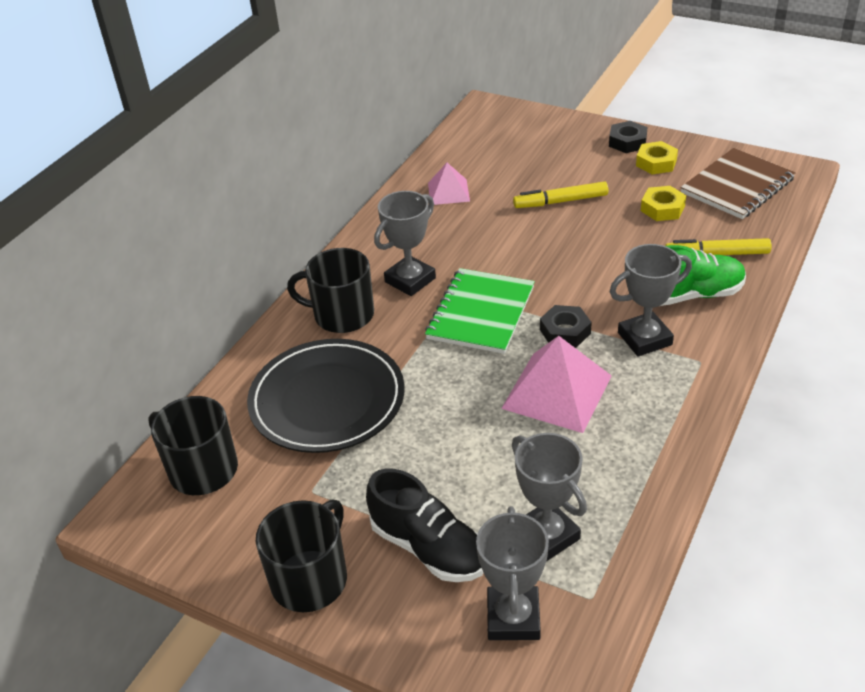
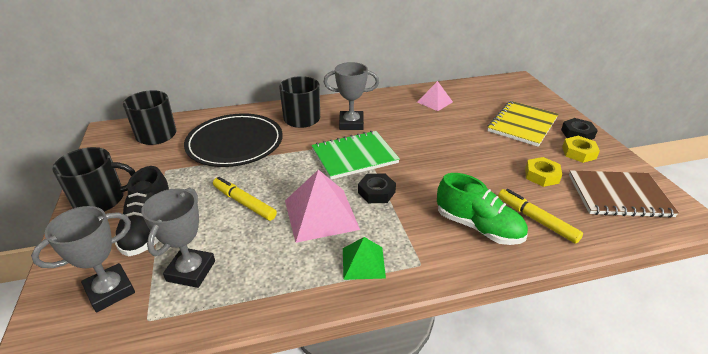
camera: 45 degrees right, 5 degrees down
(560, 201) = (484, 137): yellow marker -> yellow marker (244, 203)
(570, 163) = (522, 125): none -> yellow notebook
(644, 339) = (410, 227): grey trophy -> none
(661, 398) = (363, 262): none -> green pyramid

